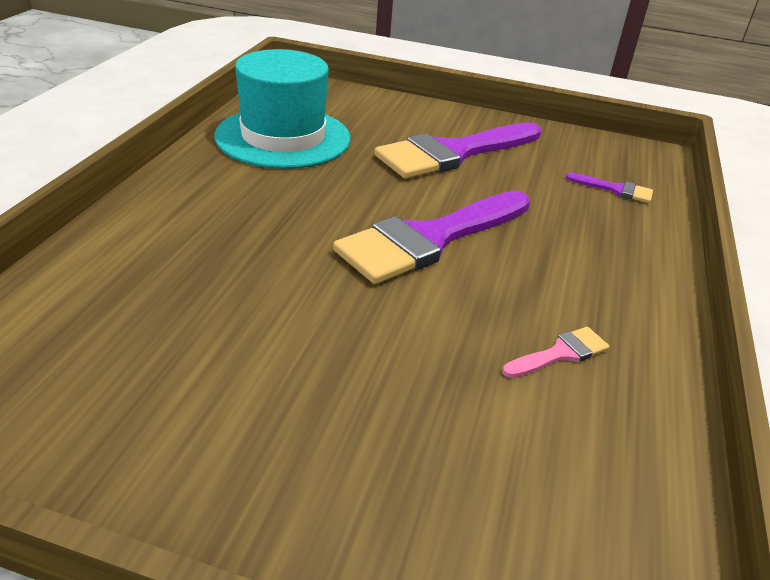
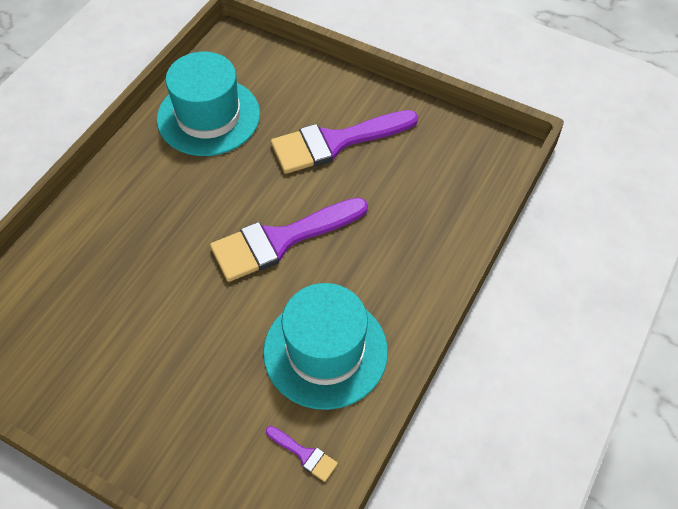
camera: 15 degrees right, 20 degrees up
(560, 353) = (325, 351): pink brush -> turquoise hat
(615, 189) = (447, 194): purple brush -> purple brush (304, 455)

